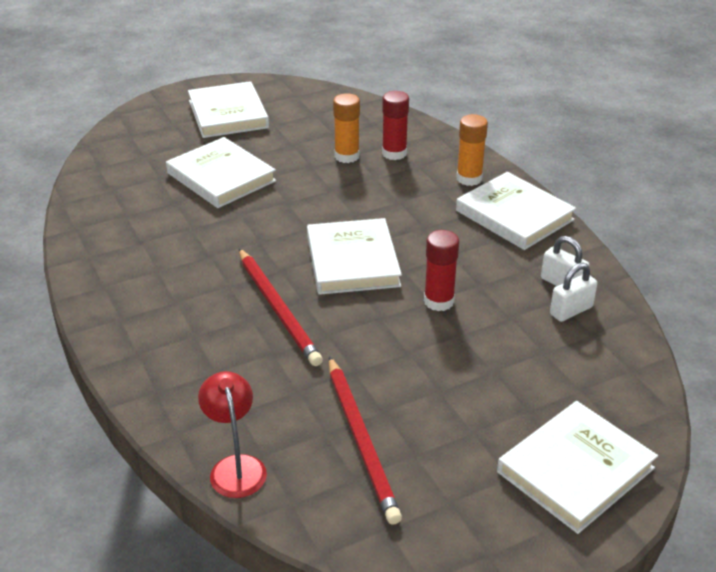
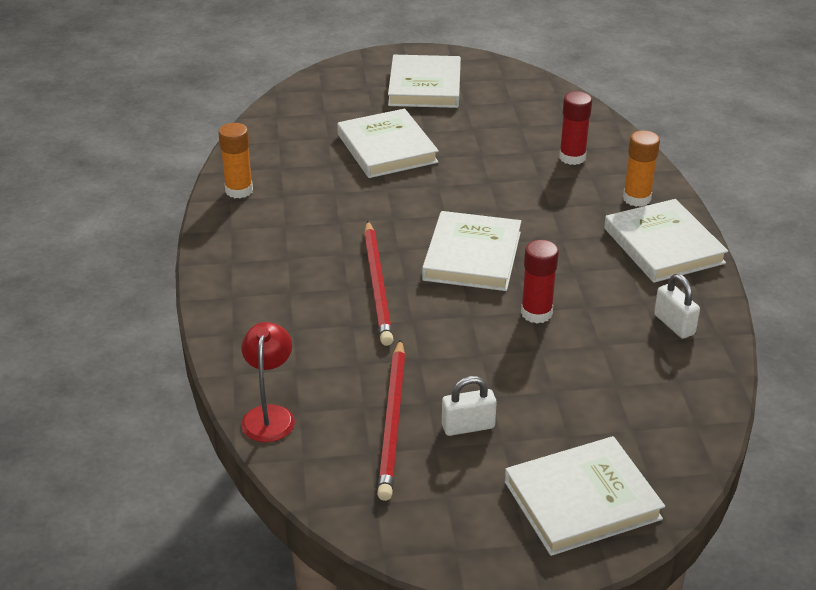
camera: 20 degrees right, 0 degrees up
(347, 156) = (521, 151): orange glue stick -> orange glue stick (239, 190)
(571, 311) = (667, 353): white padlock -> white padlock (468, 426)

